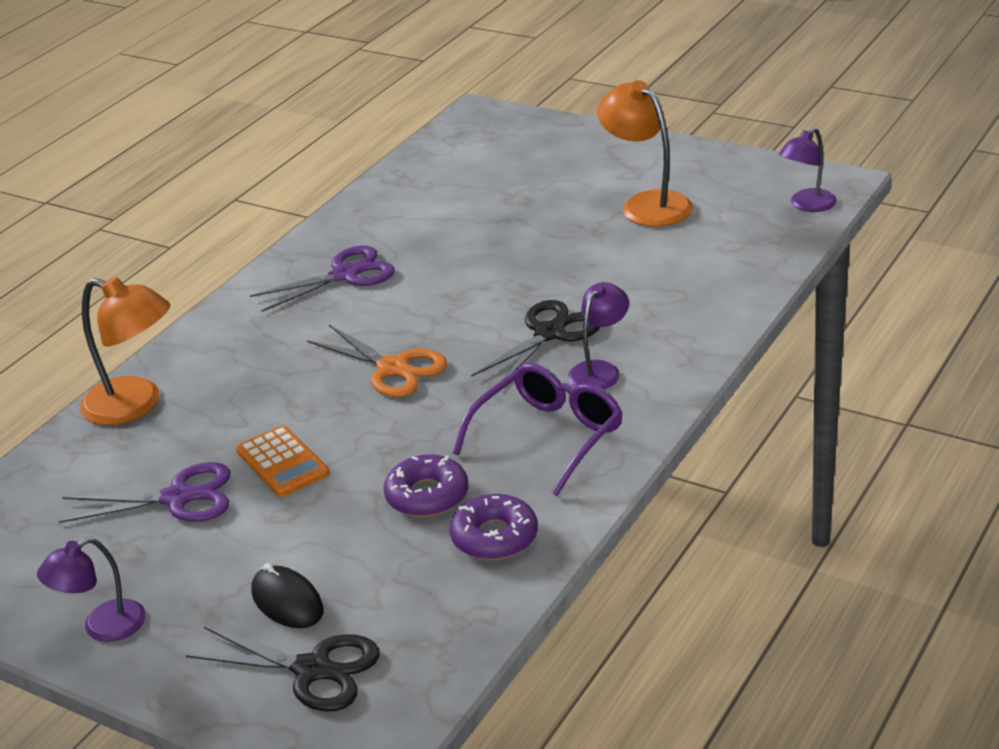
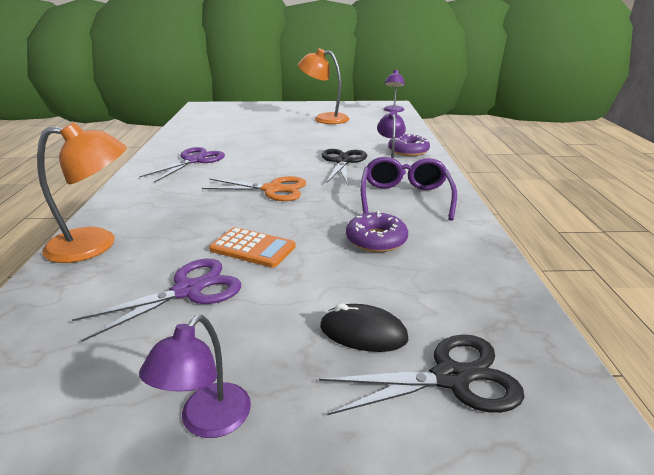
camera: 35 degrees left, 5 degrees down
(494, 537) = (448, 248): purple donut -> purple donut (408, 151)

